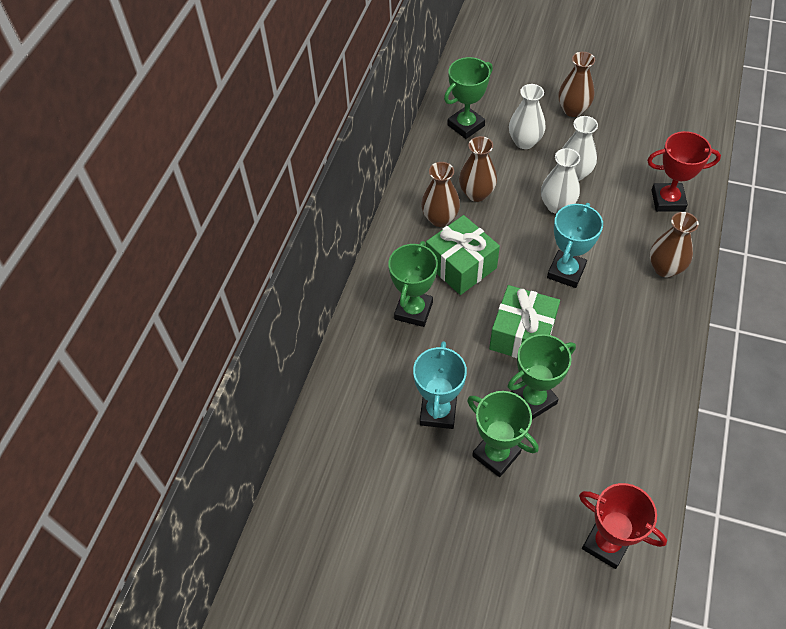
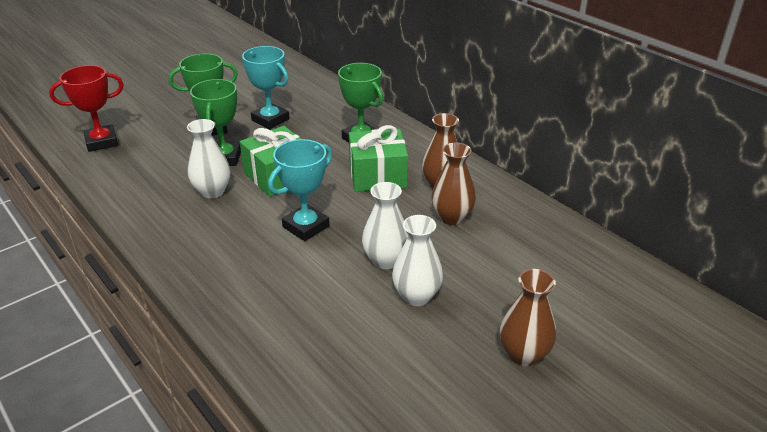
camera: 120 degrees right, 20 degrees down
(466, 125) = (559, 252): green trophy -> none
(524, 142) = (498, 283): white vase -> white vase (212, 191)
(566, 272) = (306, 226): turquoise trophy -> turquoise trophy turned 75 degrees clockwise
(665, 268) = (233, 291): brown vase -> none
(667, 200) = (305, 350): red trophy -> none

